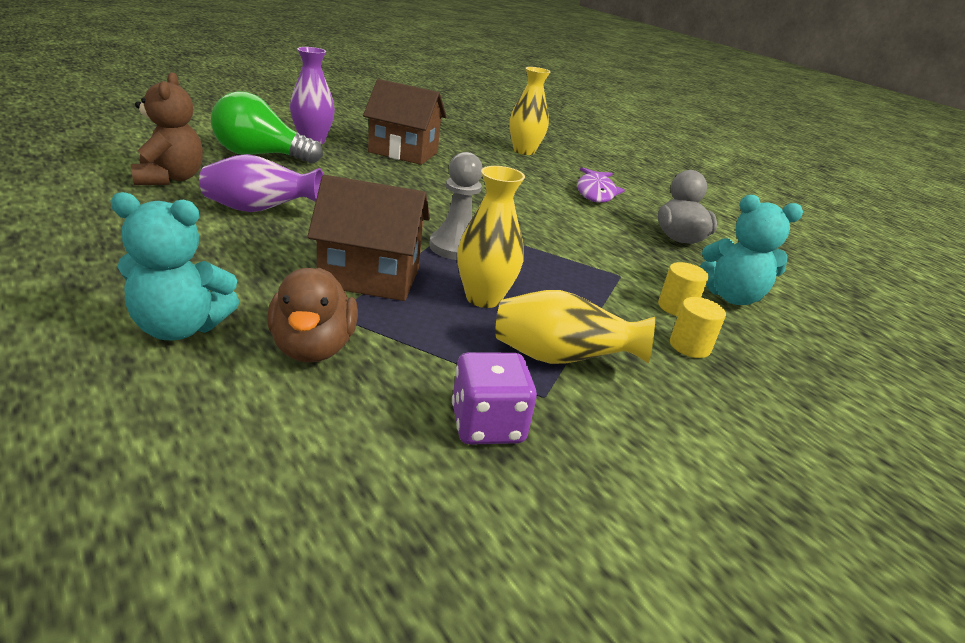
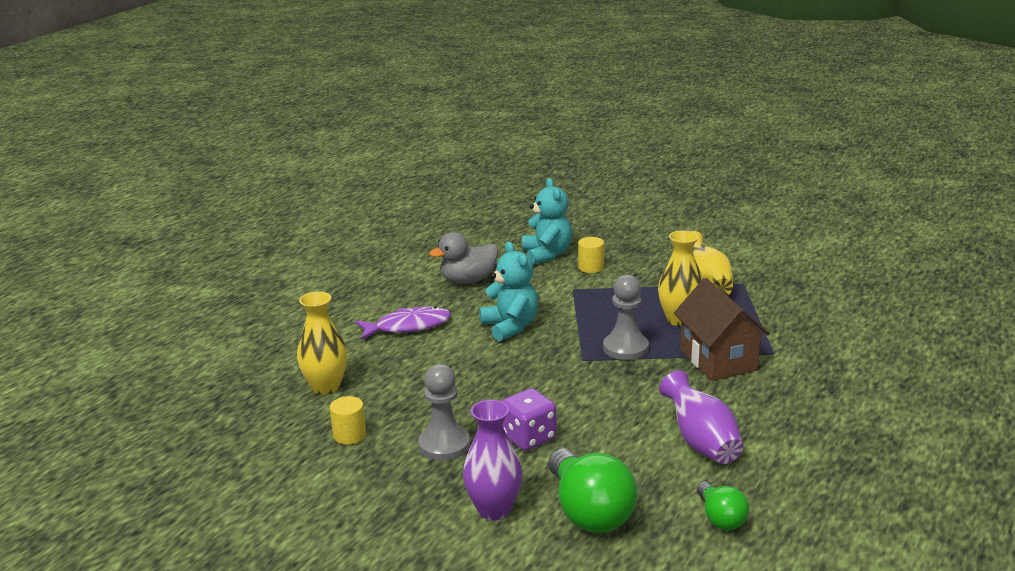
camera: 110 degrees left, 5 degrees down
(170, 178) = (720, 518): brown teddy bear -> green light bulb
(180, 327) = (861, 386): turquoise teddy bear -> turquoise teddy bear (510, 327)
(313, 348) = (810, 345): brown duck -> none
(403, 152) = (444, 445): brown house -> grey pawn
(487, 425) = (785, 289): purple dice -> purple dice (529, 437)
(690, 346) = (633, 259): yellow cylinder -> yellow cylinder (349, 435)

